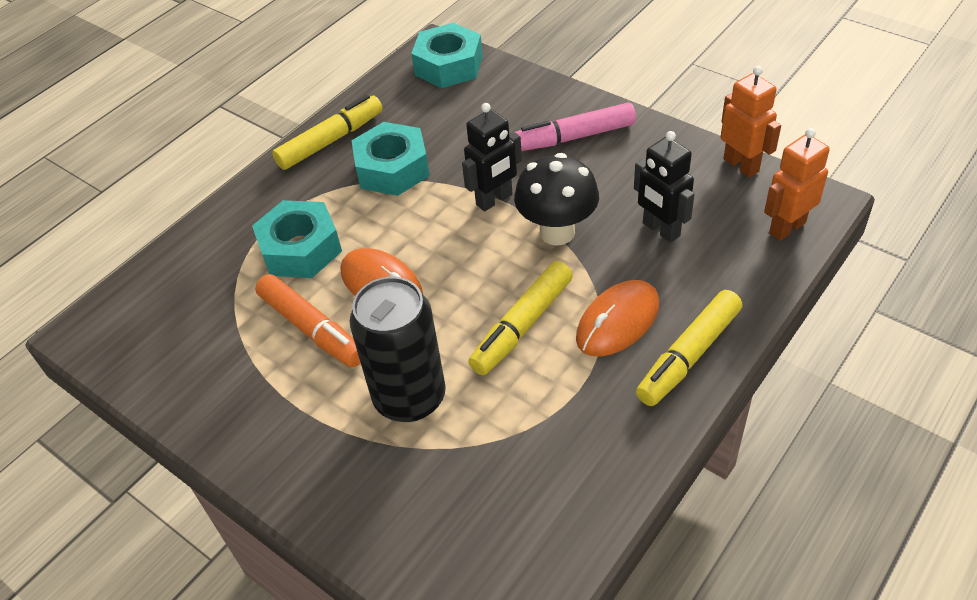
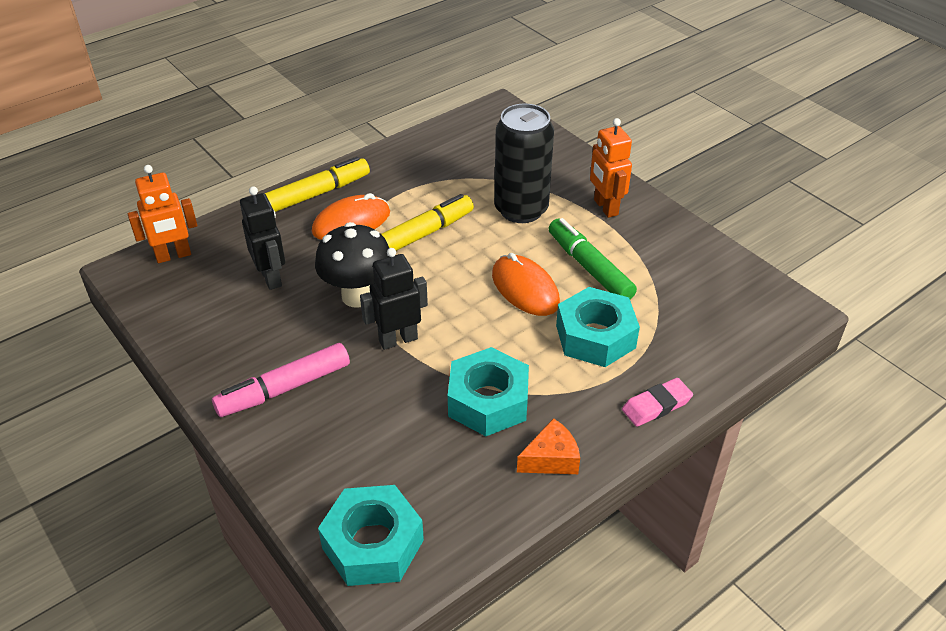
camera: 170 degrees left, 5 degrees down
(242, 200) = (656, 405): none -> pink eraser
(312, 329) = (589, 267): orange marker -> green marker
(331, 141) = (551, 459): yellow marker -> orange cheese
(574, 137) = (284, 388): pink marker -> pink marker turned 150 degrees clockwise
(741, 165) = (156, 316): orange robot -> orange robot (605, 207)

